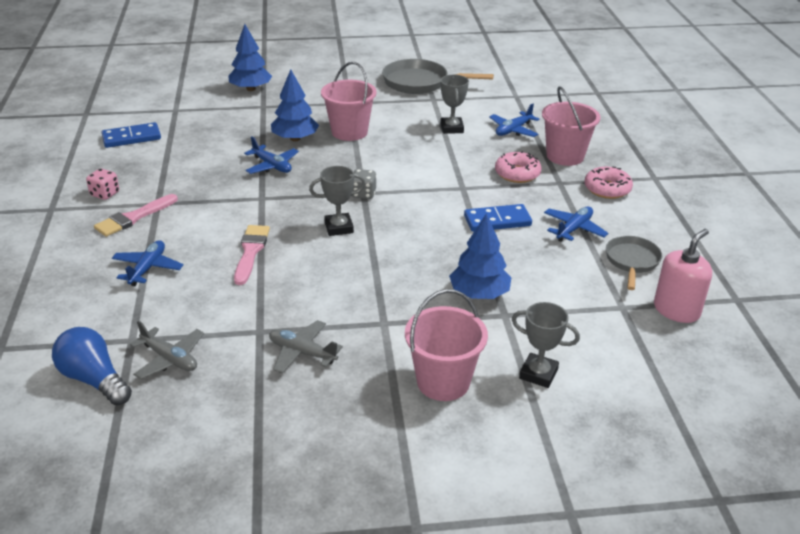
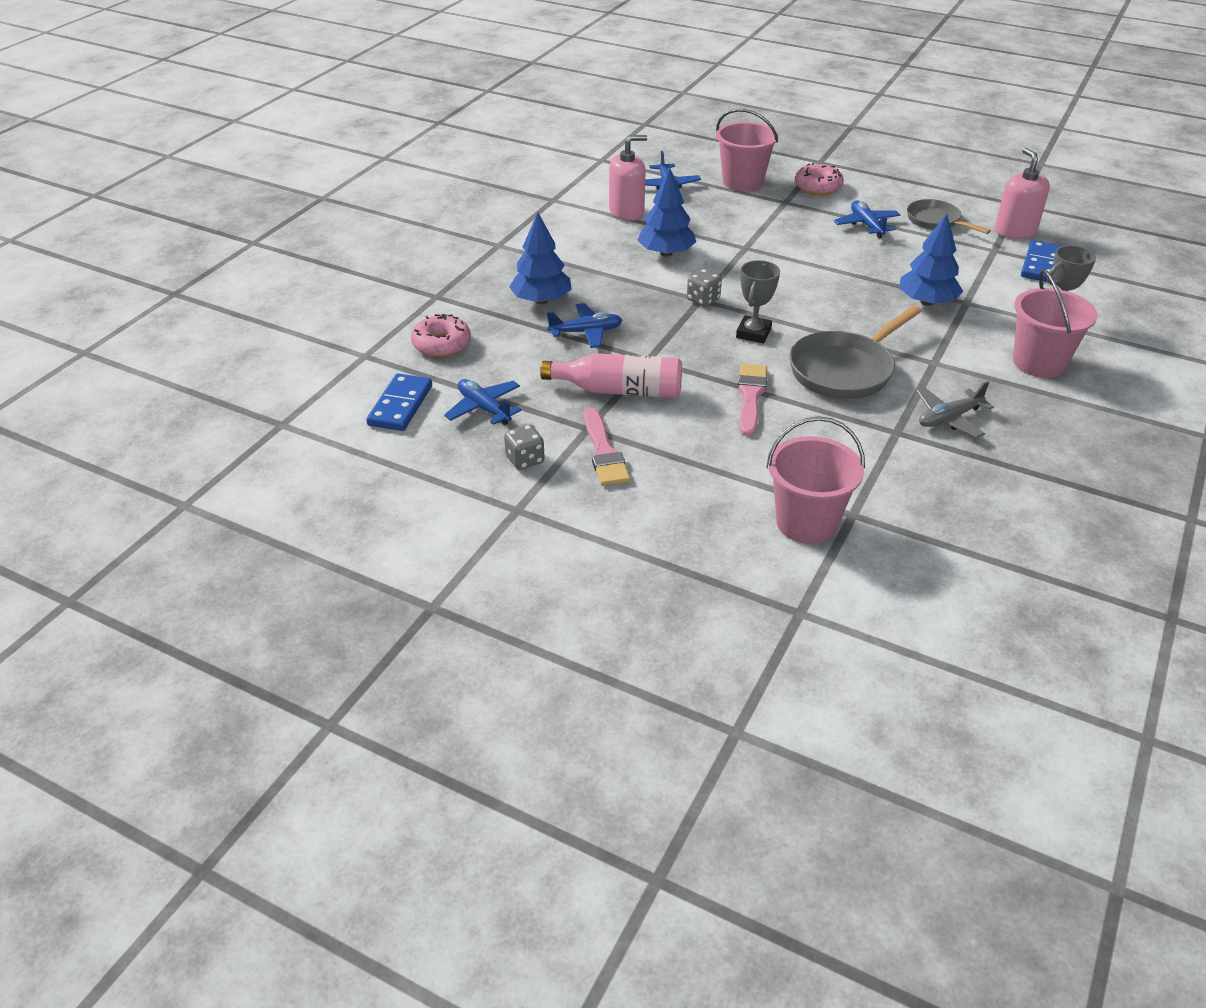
camera: 55 degrees left, 5 degrees up
(94, 379) = (906, 555): blue light bulb -> none
(105, 194) = (525, 460): pink dice -> grey dice
(148, 268) = (724, 470): blue plane -> blue plane (484, 408)
(169, 359) = (904, 498): grey plane -> none
(211, 200) = (619, 390): none -> pink bottle
(251, 89) = (380, 290): blue tree -> blue tree (666, 253)
(251, 252) = (750, 396): pink brush -> pink brush turned 60 degrees clockwise
(349, 132) = (566, 266): pink bucket -> pink bucket (806, 523)
(420, 83) = (507, 193): grey pan -> grey pan (845, 370)
(452, 128) = (626, 212): grey trophy -> pink soap dispenser
(497, 221) = (820, 252): blue domino -> blue domino (1042, 265)
(517, 174) = (749, 214): pink donut -> pink donut (441, 344)

